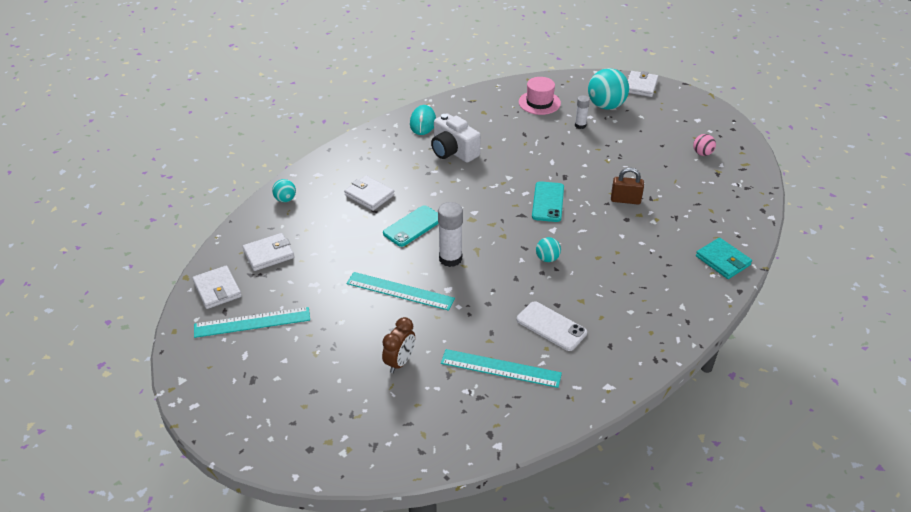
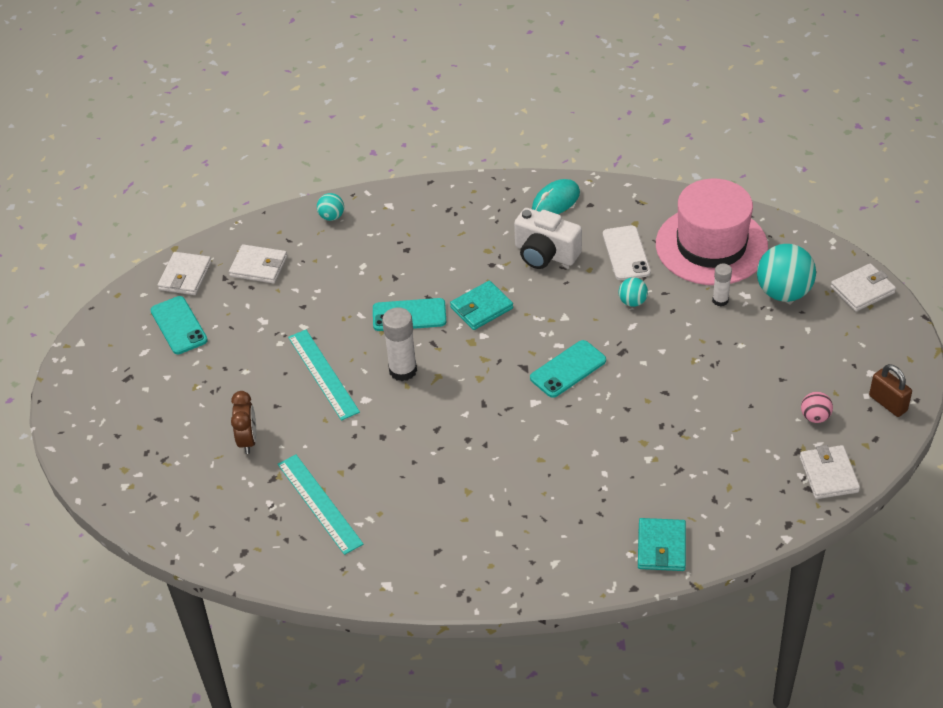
camera: 45 degrees right, 5 degrees up
(252, 322) = (179, 325): turquoise ruler -> turquoise phone
(369, 195) = (409, 257): white wallet -> white wallet (828, 474)
(400, 362) = (248, 440): brown clock -> brown clock turned 75 degrees counterclockwise
(453, 151) = (545, 254): white camera -> white camera turned 60 degrees counterclockwise
(453, 198) = (481, 308): none -> turquoise wallet
(539, 103) = (711, 246): pink hat -> pink hat, size x1.88
(547, 258) = (490, 428): turquoise ball -> turquoise ball (632, 302)
(551, 326) = (409, 496): white phone -> white phone (626, 253)
(625, 200) = (650, 417): brown padlock -> brown padlock (888, 403)

